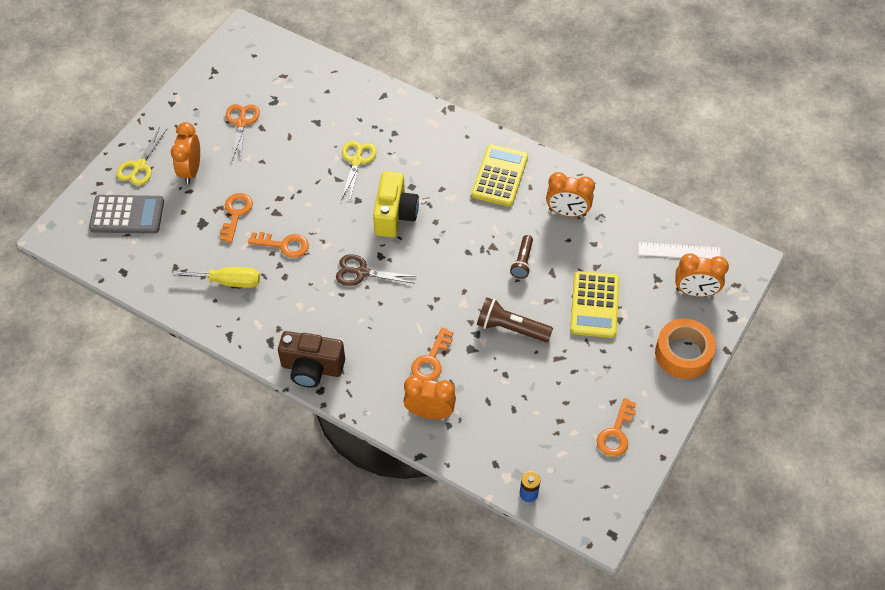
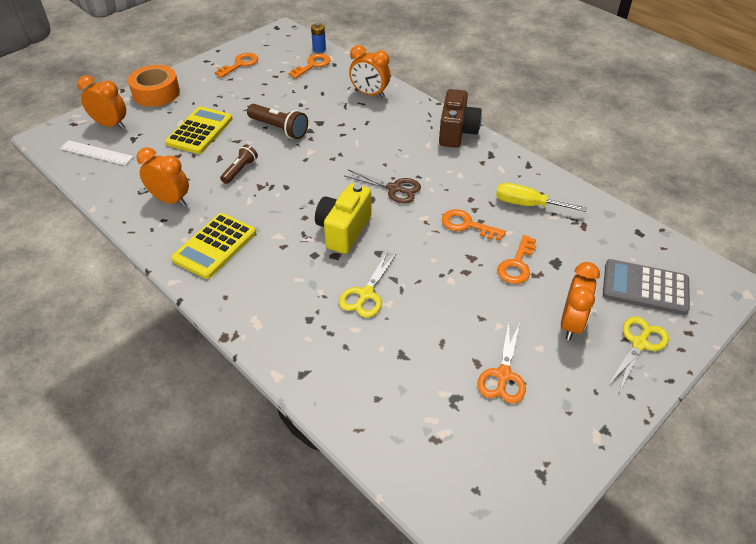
camera: 165 degrees left, 10 degrees down
(312, 368) = (457, 132): brown camera -> brown camera turned 75 degrees clockwise
(431, 360) = (355, 121): orange key -> orange key (312, 65)

